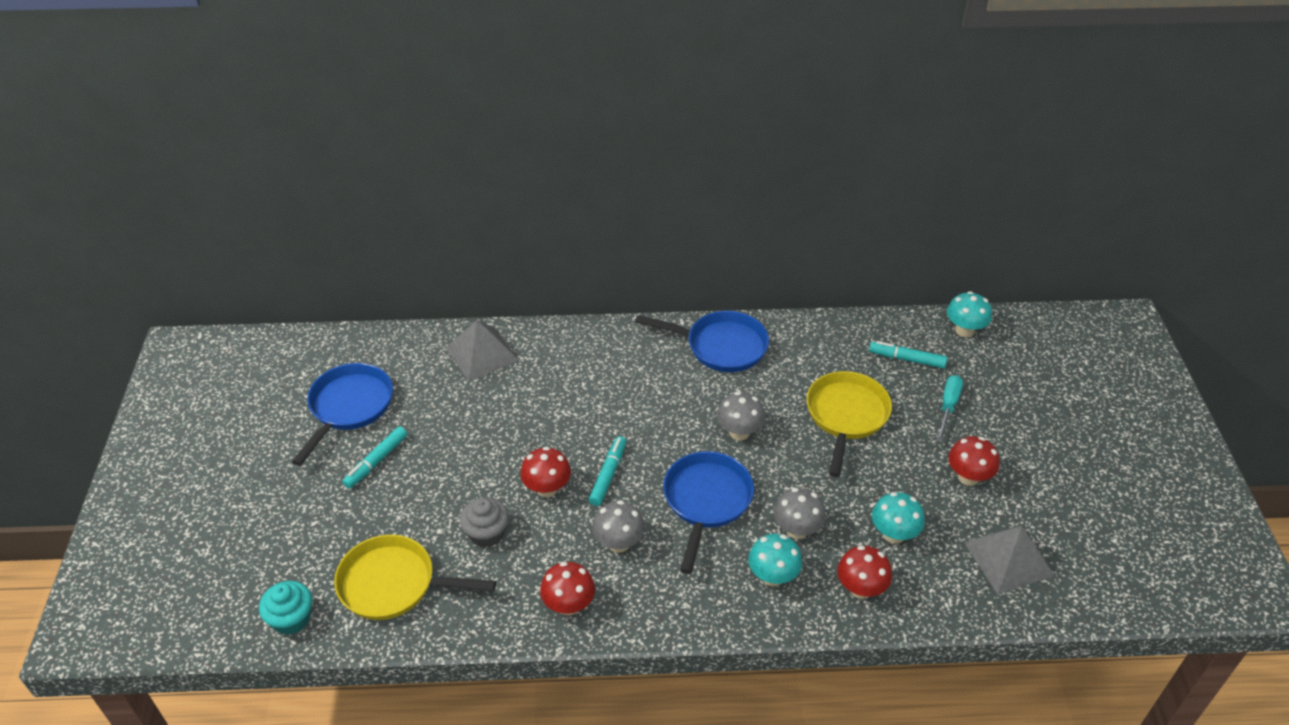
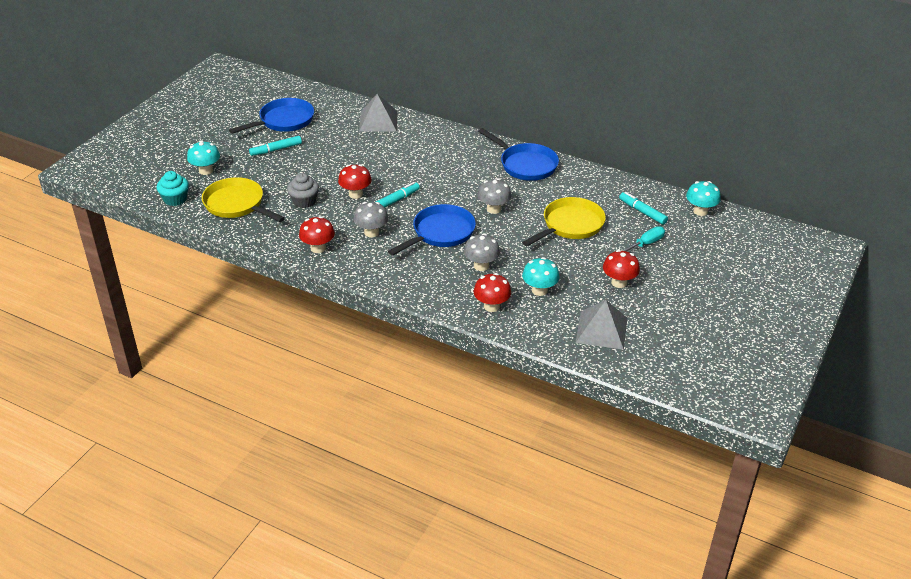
camera: 30 degrees right, 5 degrees down
(773, 576) = (444, 280): turquoise mushroom -> turquoise mushroom (206, 171)

